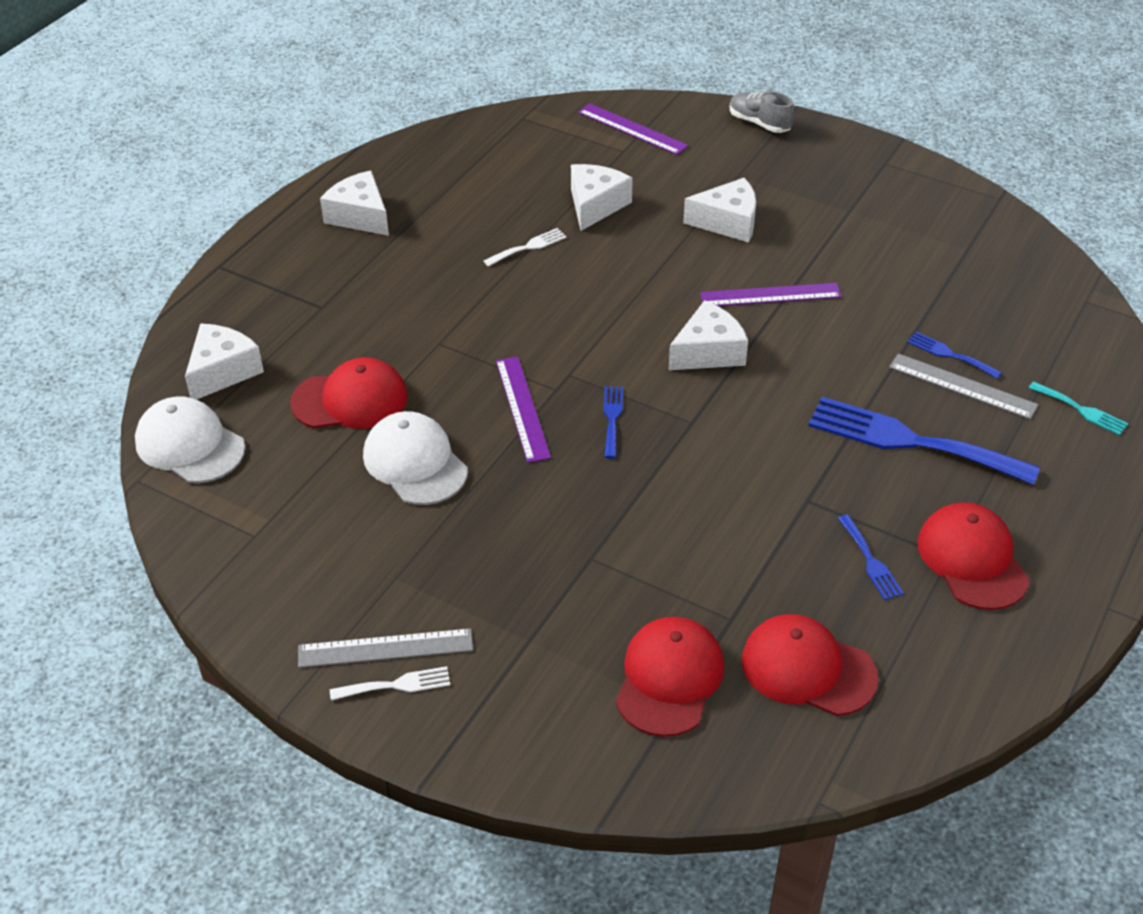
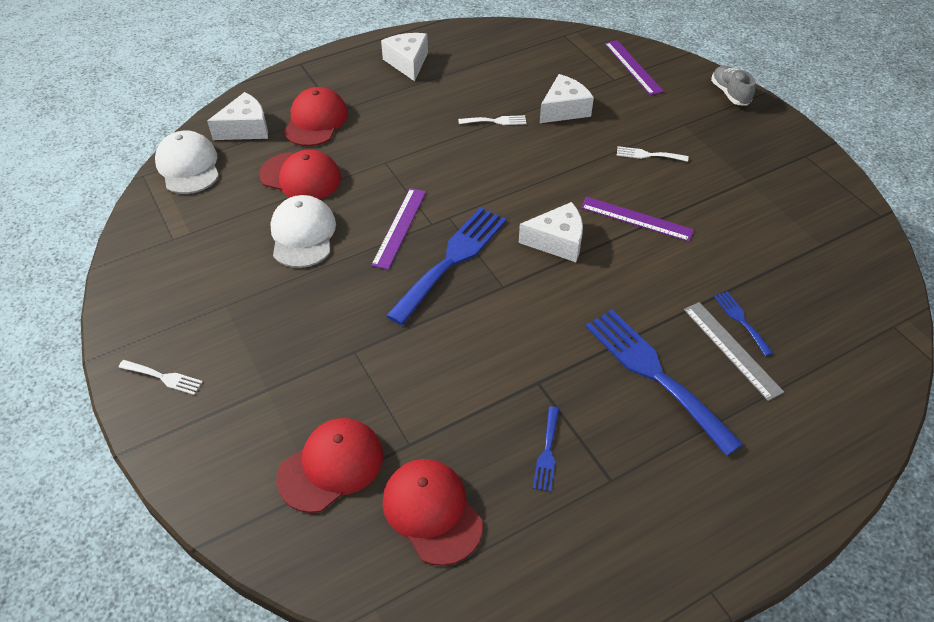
camera: 30 degrees right, 5 degrees up
(385, 648) = (179, 349): grey ruler -> none
(612, 418) = (452, 260): blue fork -> blue fork, size x2.19
(728, 222) = (648, 155): white cheese -> white fork
(972, 560) = (627, 492): red cap -> red cap (315, 121)
(1081, 410) = (819, 413): turquoise fork -> none

